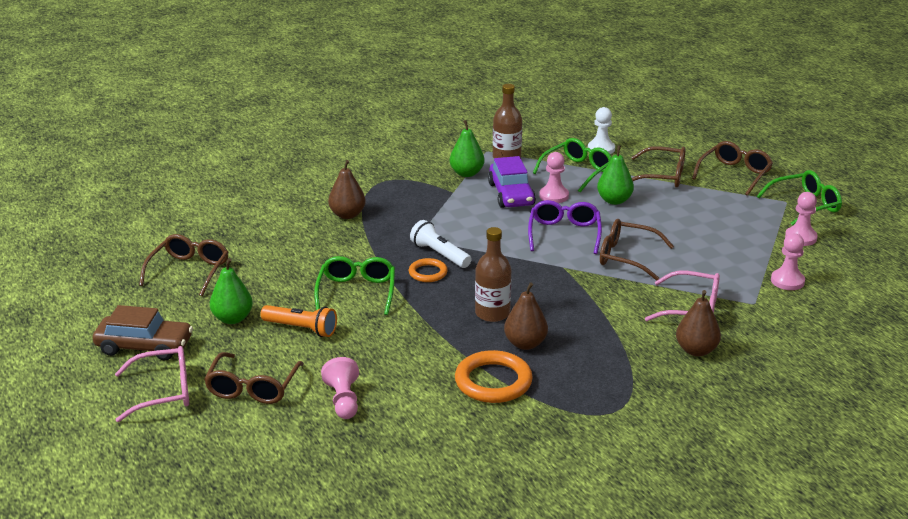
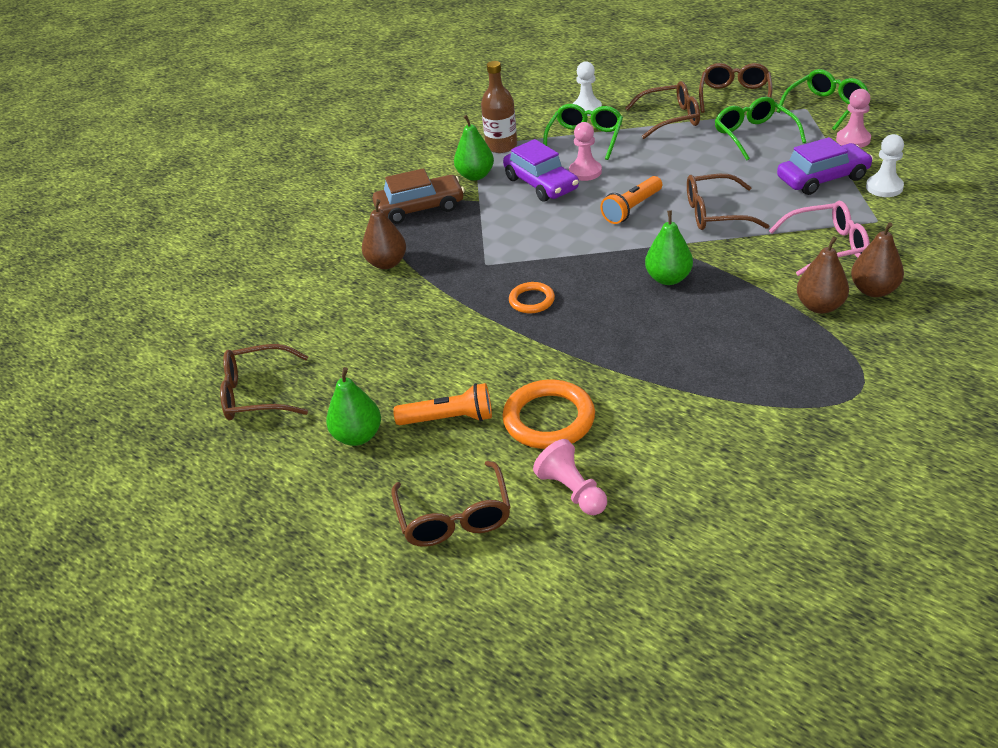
camera: 20 degrees left, 10 degrees up
(144, 346) = (277, 514): brown car -> brown car (420, 208)
(164, 392) = (351, 566): pink glasses -> none
(189, 271) = (257, 394): brown glasses -> brown glasses turned 90 degrees counterclockwise
(357, 292) = (474, 350): green glasses -> green glasses (754, 135)
(440, 254) = (526, 275): white flashlight -> none
(492, 313) = (640, 323): brown bottle -> none
(493, 381) = (711, 402): orange ring -> orange ring (549, 419)
(525, 344) = (704, 346): brown pear -> brown pear (820, 306)
(564, 233) = (632, 209): purple glasses -> orange flashlight
(614, 200) = (648, 158): green pear -> green pear (668, 278)
(742, 259) = (822, 178): none -> purple car
(787, 281) = (884, 187): pink pawn -> white pawn

